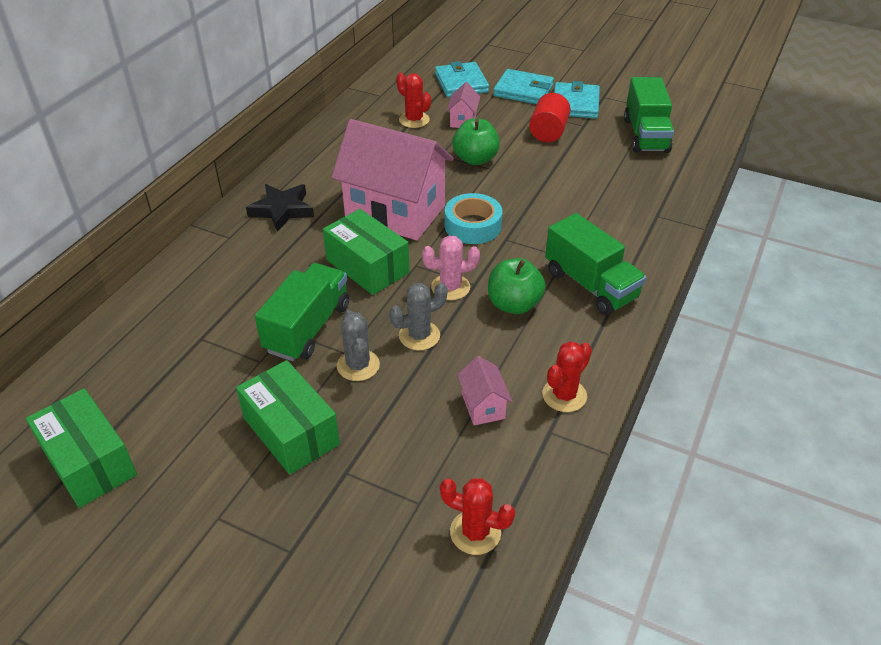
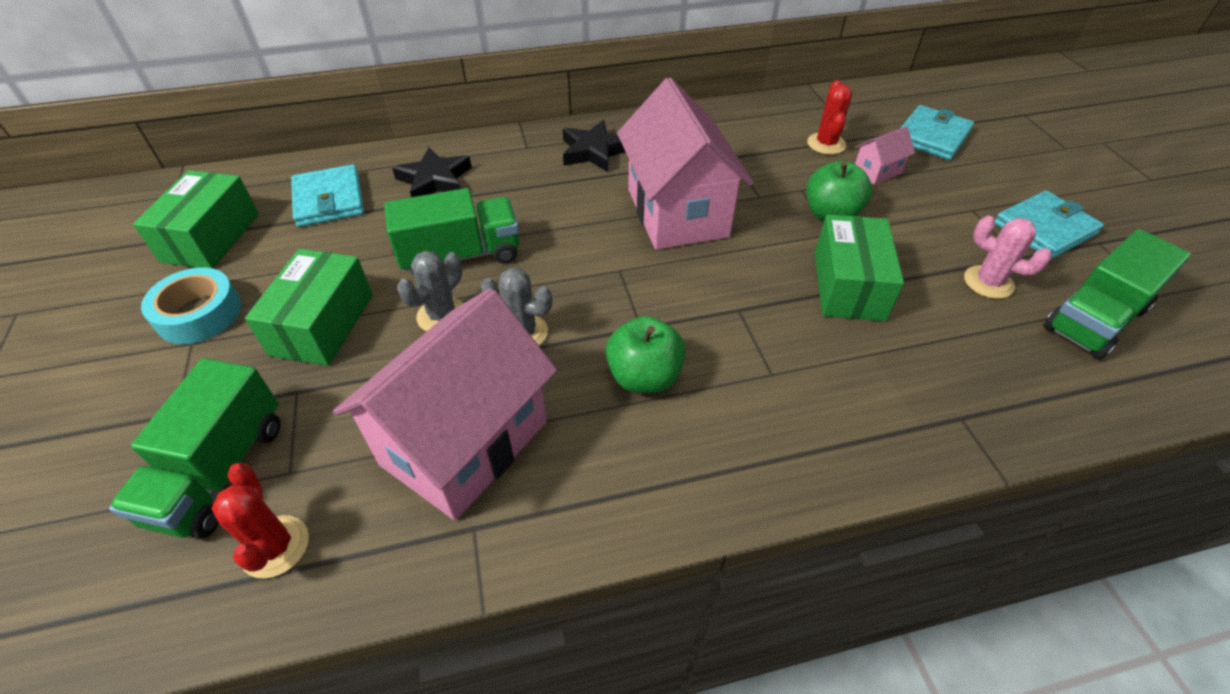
camera: 50 degrees right, 5 degrees up
(200, 301) = (435, 180): none -> black star
(367, 266) = (581, 241): green box -> green box (848, 285)
(450, 287) = (615, 313): pink cactus -> pink cactus (988, 282)
(473, 226) = (727, 273): turquoise tape -> turquoise tape (199, 314)
(483, 406) = (465, 443): pink house -> pink house, size x2.42
(523, 90) = (996, 180): turquoise wallet -> turquoise wallet (329, 200)
(548, 132) = (959, 238): red cylinder -> none
(564, 395) = (543, 508): red cactus -> none
(590, 285) = (752, 425): green truck -> green truck (220, 471)

